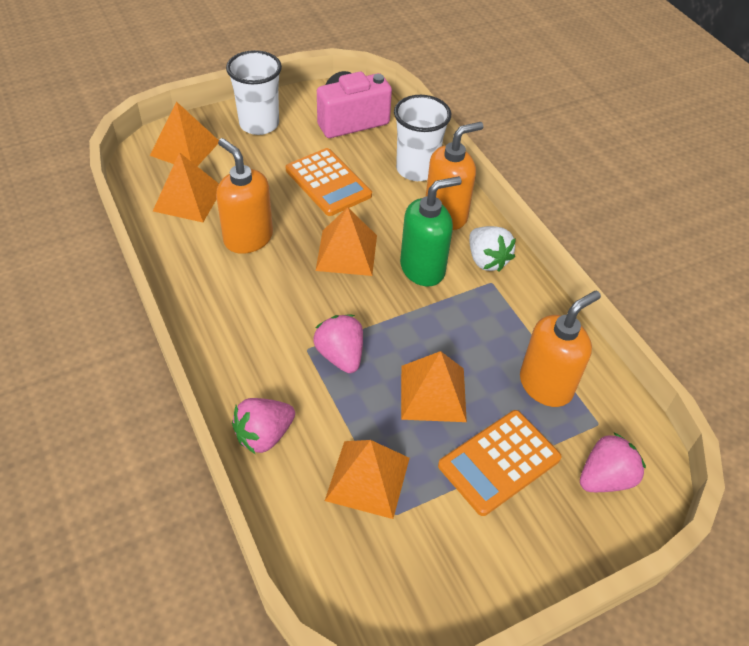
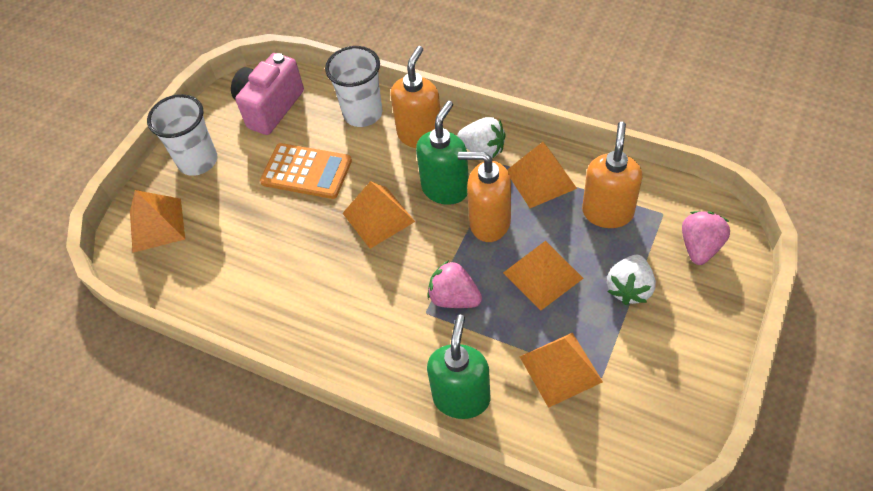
camera: 30 degrees left, 5 degrees up
(188, 199) = (207, 265): orange pyramid -> orange pyramid (541, 179)
(248, 238) = (291, 261): orange soap dispenser -> orange soap dispenser (489, 223)
(264, 435) = (461, 397): pink strawberry -> green soap dispenser
(499, 462) = (629, 289): orange calculator -> white strawberry

